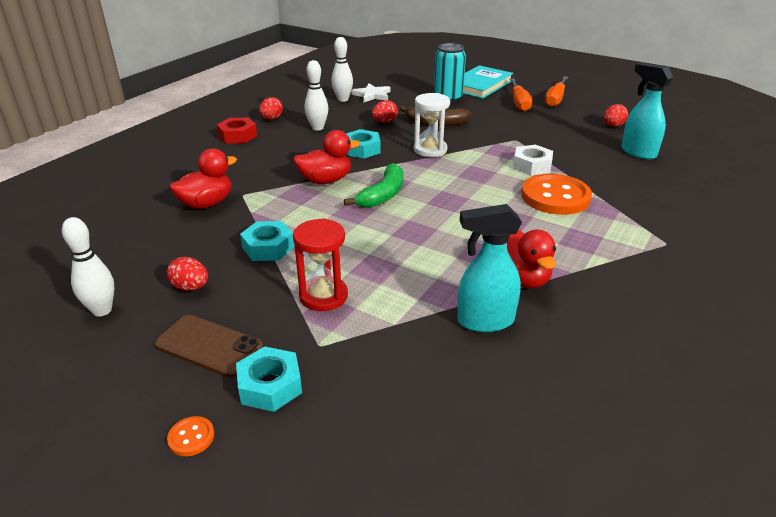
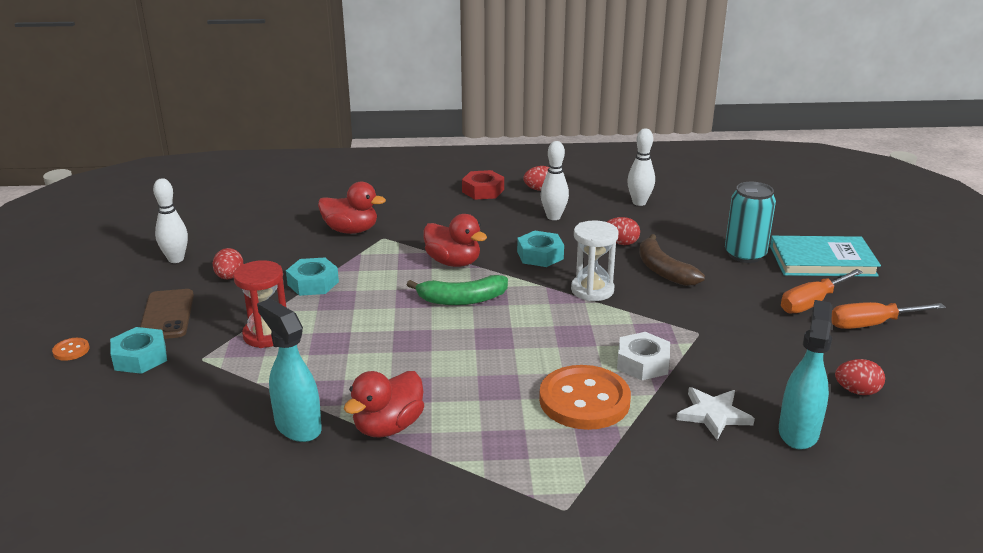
camera: 55 degrees right, 5 degrees down
(372, 95) = (676, 212): white star -> white star (713, 415)

